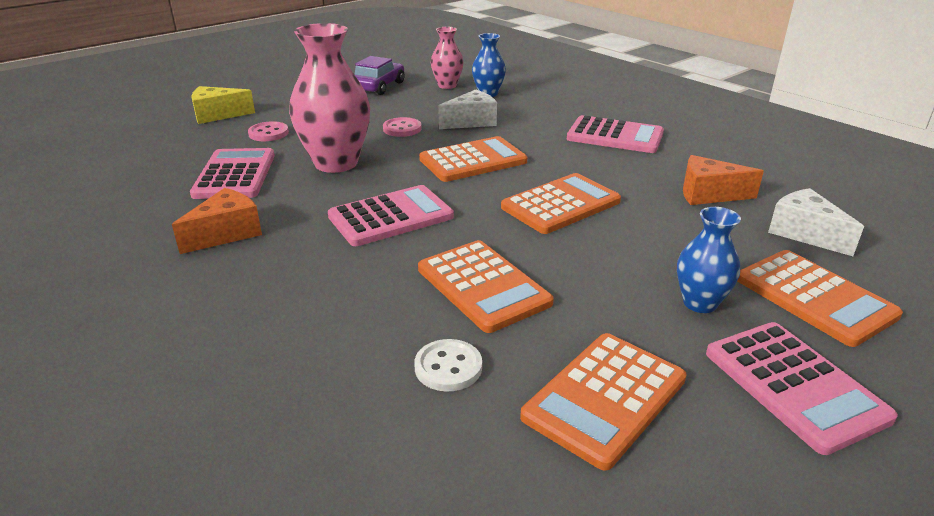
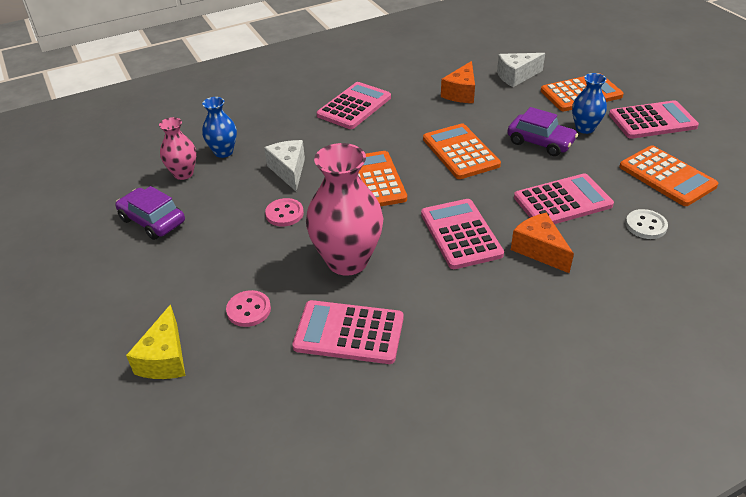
camera: 75 degrees left, 10 degrees up
(226, 233) = (470, 332): orange cheese -> orange cheese (539, 250)
(483, 286) = (562, 201): orange calculator -> pink calculator
(626, 262) = (540, 142): none -> purple car

